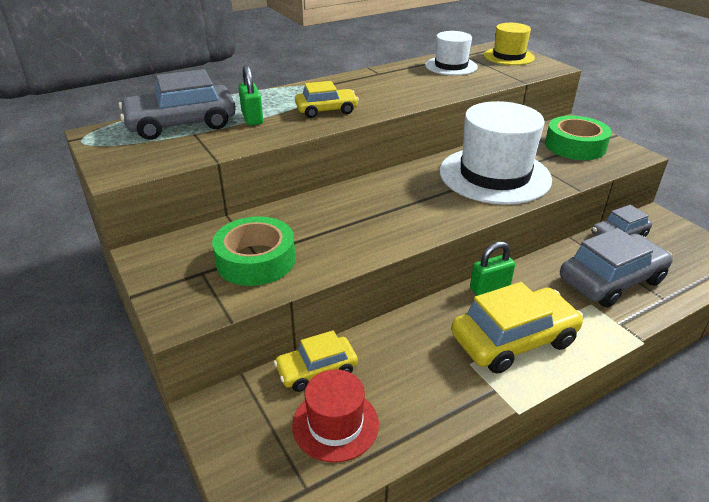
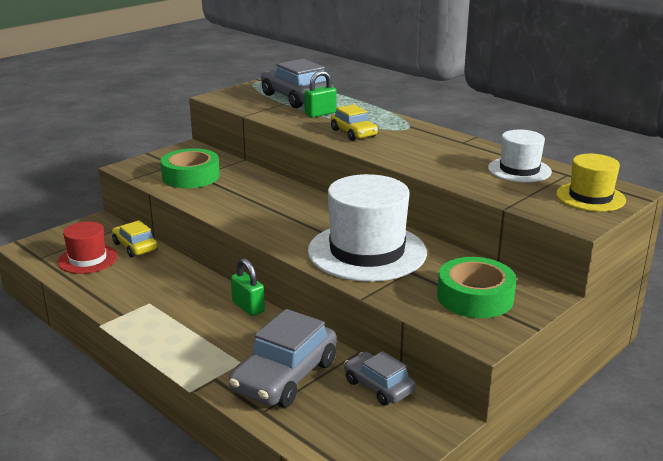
camera: 75 degrees right, 10 degrees down
(513, 340) = (180, 321): yellow car -> none
(611, 280) = (285, 376): grey car -> grey car turned 75 degrees clockwise

